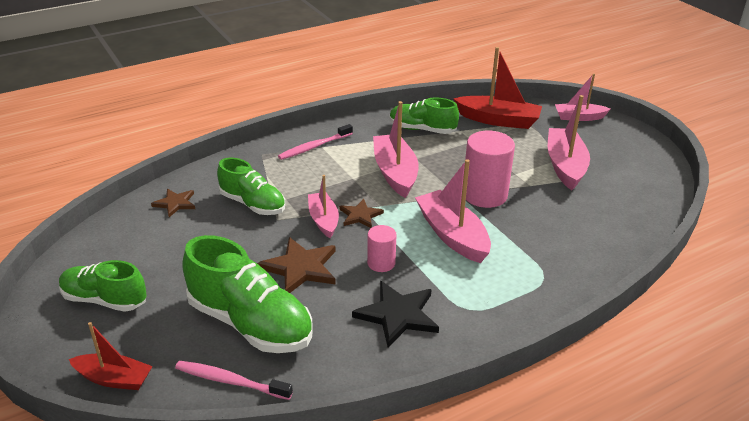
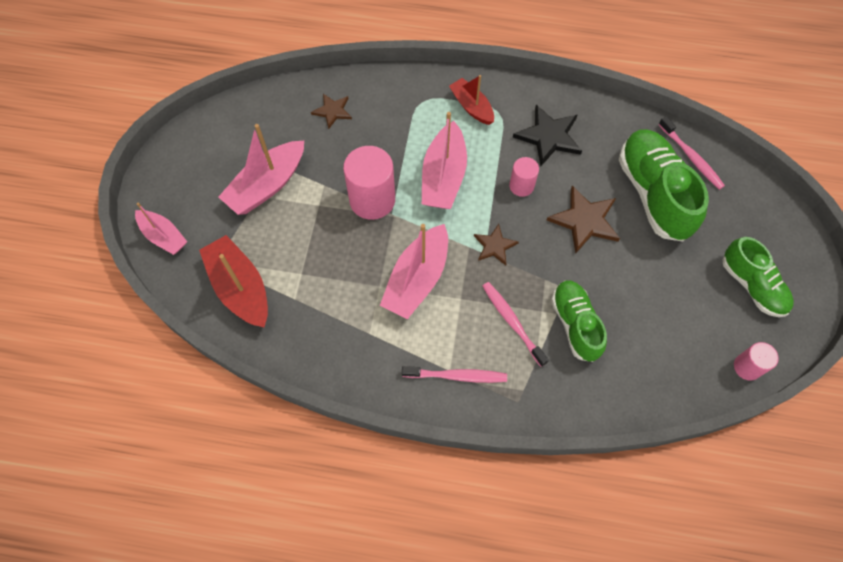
camera: 140 degrees left, 30 degrees up
(88, 244) = (747, 367): none -> pink cylinder
(113, 379) = (767, 206): red boat -> red boat (471, 107)
(175, 203) = (645, 375): brown star -> brown star (332, 111)
(302, 184) = (512, 322): none -> pink toothbrush
(323, 220) = (529, 261): pink boat -> none
(422, 129) = (327, 327): green shoe -> none

